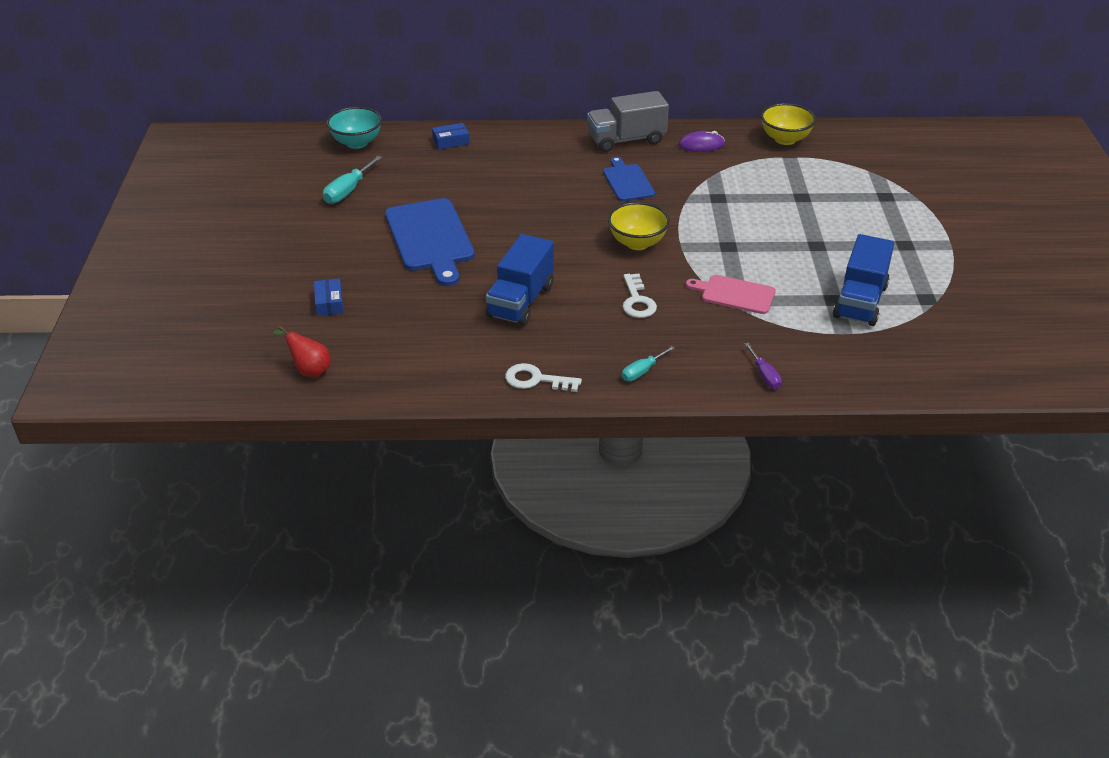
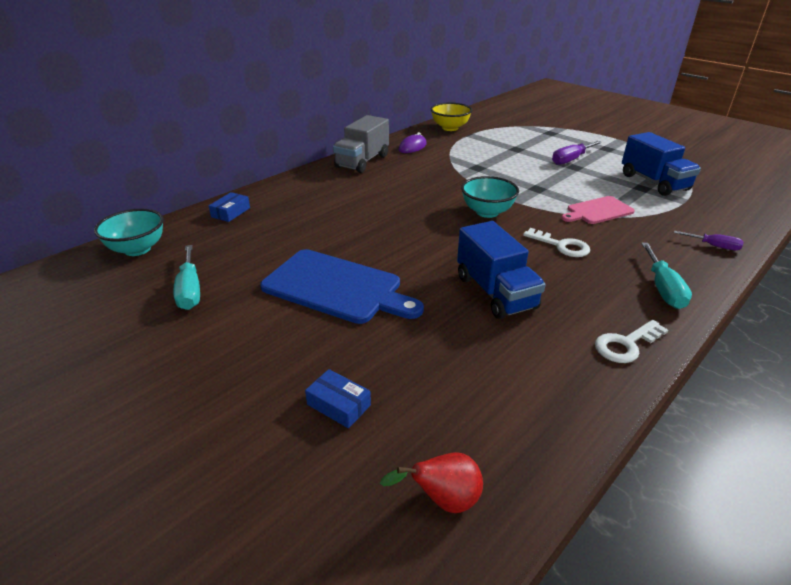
camera: 45 degrees left, 5 degrees down
(627, 181) = (409, 182): blue cutting board -> none
(637, 243) = (487, 212): yellow bowl -> turquoise bowl
(642, 371) = (663, 288): turquoise screwdriver -> turquoise screwdriver, size x1.56
(831, 236) = (571, 160): none -> purple screwdriver

